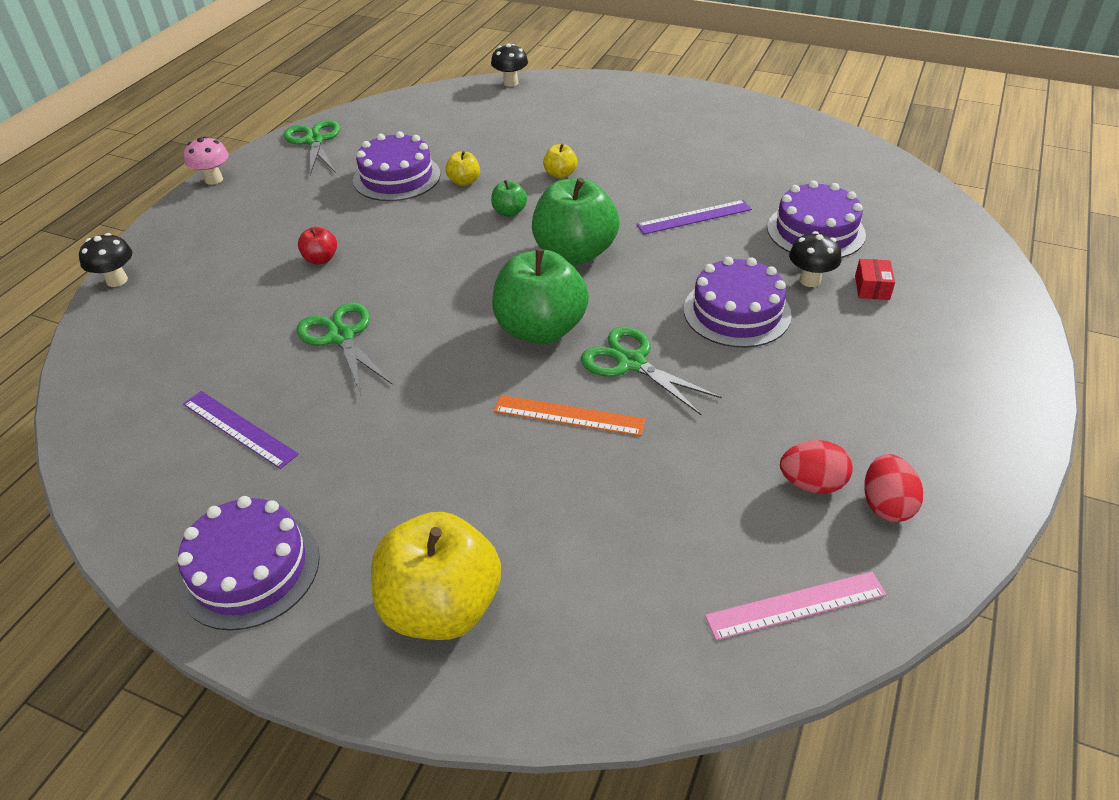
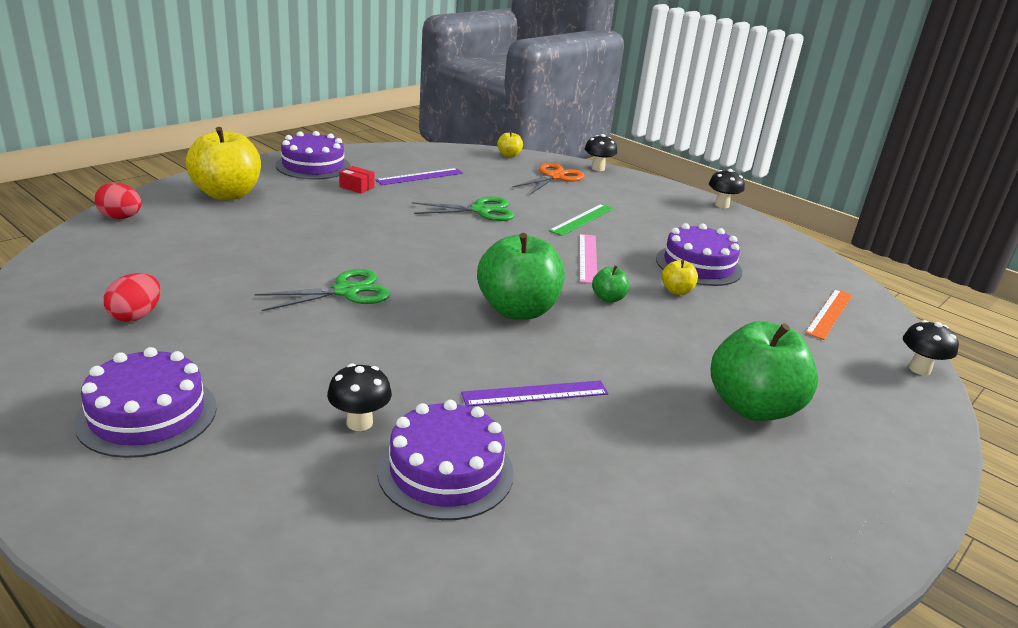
camera: 105 degrees right, 15 degrees down
(174, 308) = (554, 177): none -> orange scissors
(214, 179) = (721, 205): pink mushroom -> black mushroom
(314, 141) = (780, 245): green scissors -> none
(321, 259) = (582, 219): red apple -> green ruler
(540, 329) = (423, 270): green apple -> green apple (752, 407)
(560, 174) = (670, 341): yellow apple -> yellow apple (509, 155)
(569, 415) = (319, 256): orange ruler -> orange ruler (829, 313)
(694, 217) = (535, 393): purple ruler -> purple ruler turned 75 degrees clockwise
(736, 312) = (355, 359): purple cake -> purple cake (147, 414)
(796, 605) = (69, 274): pink ruler -> pink ruler (587, 258)
(872, 288) = (305, 461): red box -> red box (357, 187)
(886, 505) = (73, 336): red egg -> red egg (121, 217)

